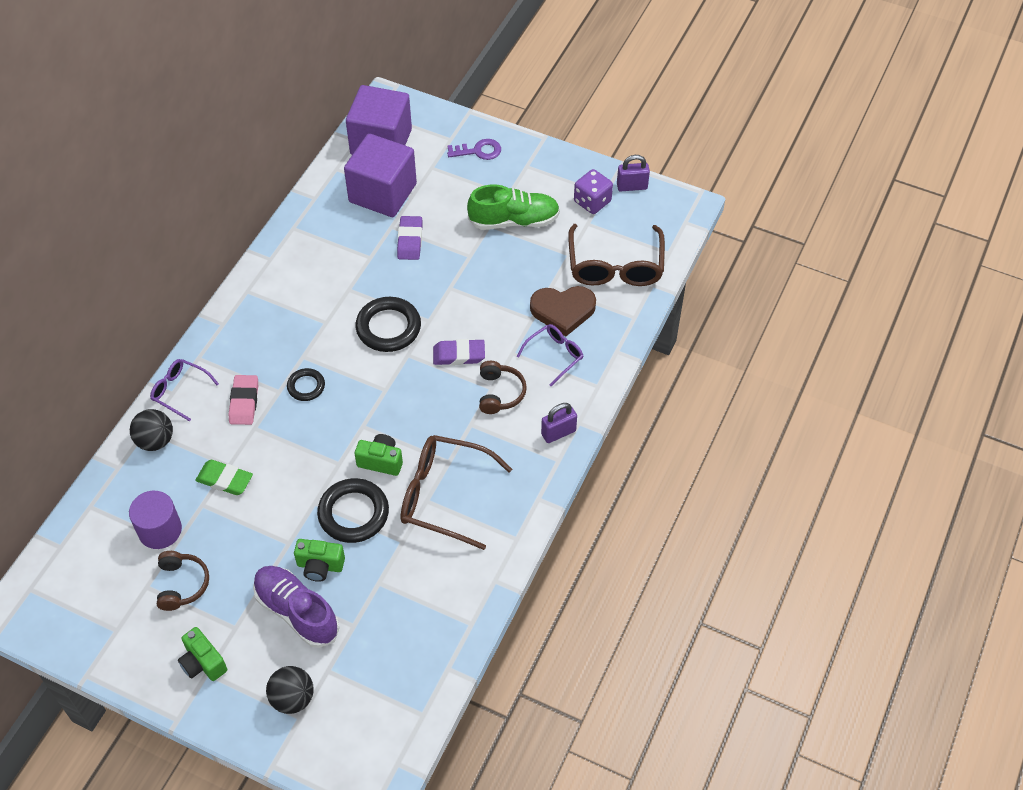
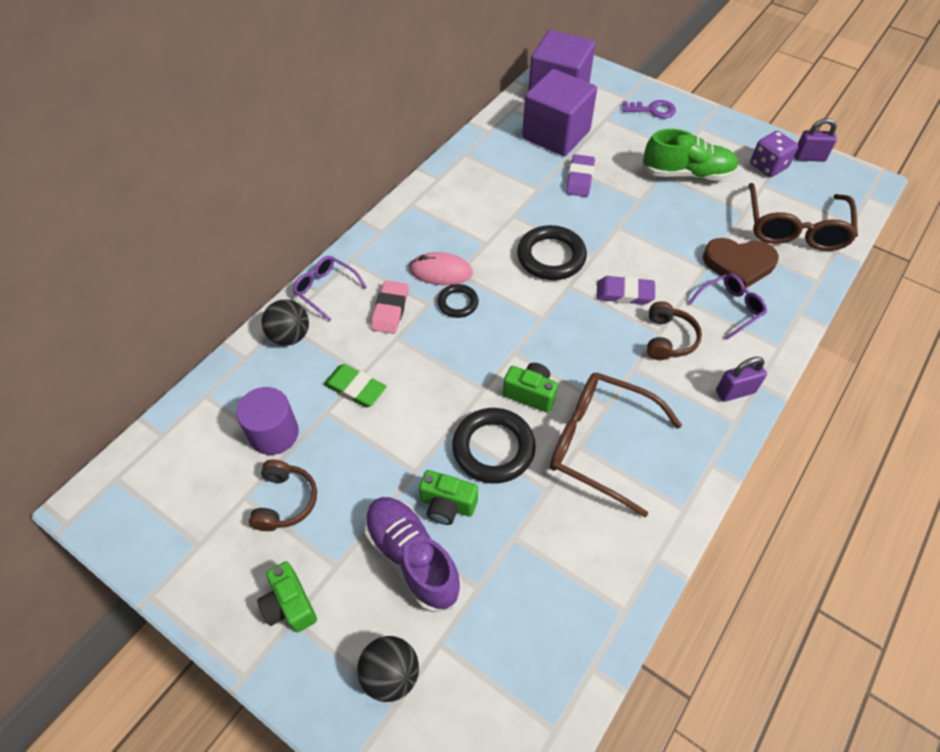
camera: 10 degrees right, 0 degrees up
(286, 357) = (440, 271): none -> pink mouse

